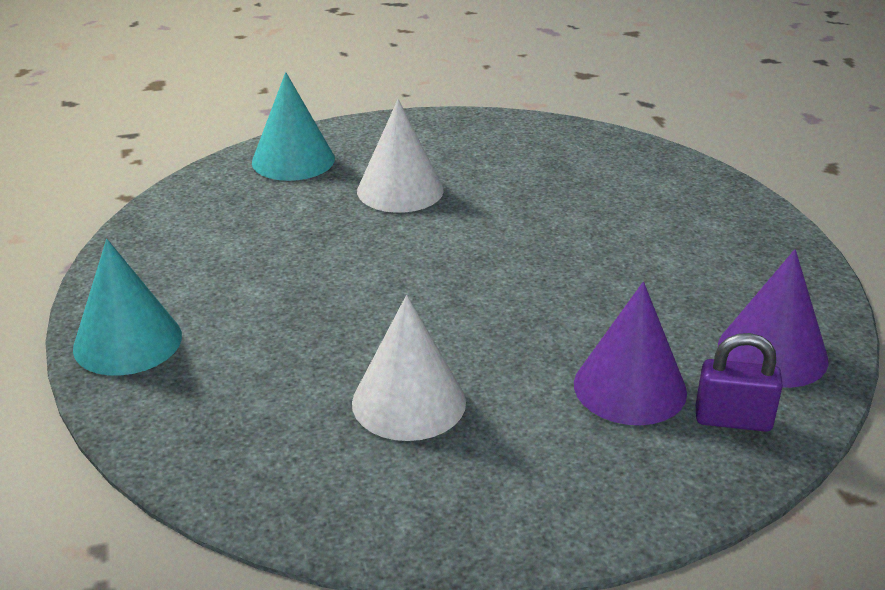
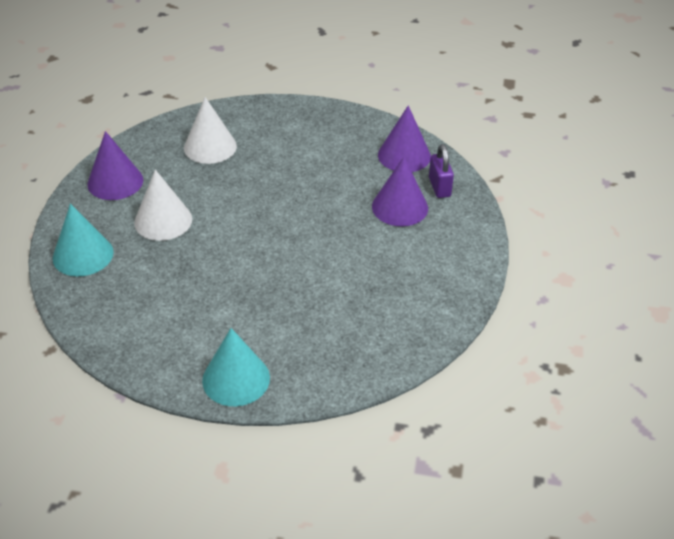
camera: 65 degrees left, 10 degrees up
(409, 402) = (364, 282): white cone -> white cone (210, 147)
(443, 137) = (115, 182): none -> purple cone
(733, 419) = (439, 187): purple padlock -> purple padlock turned 45 degrees counterclockwise

